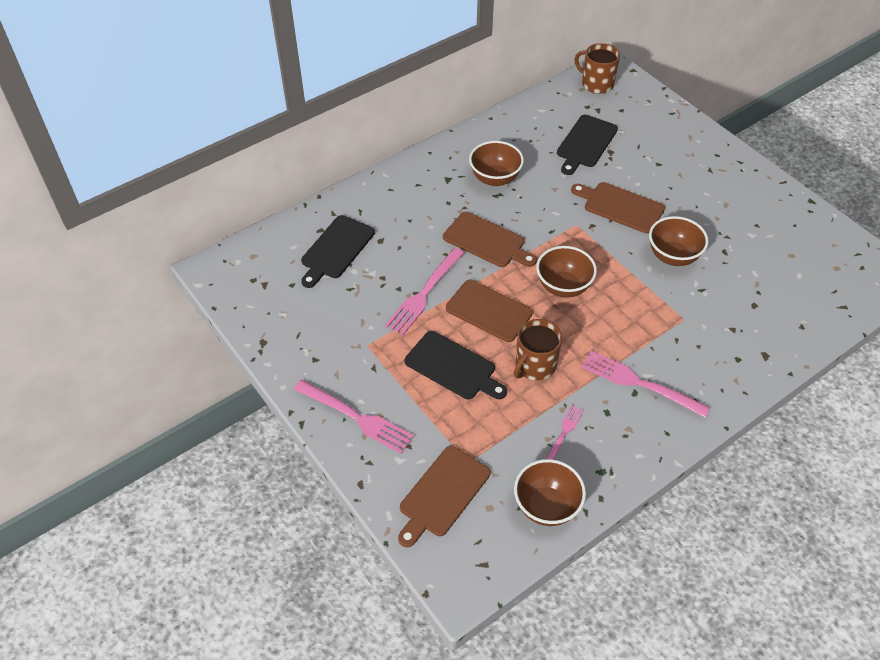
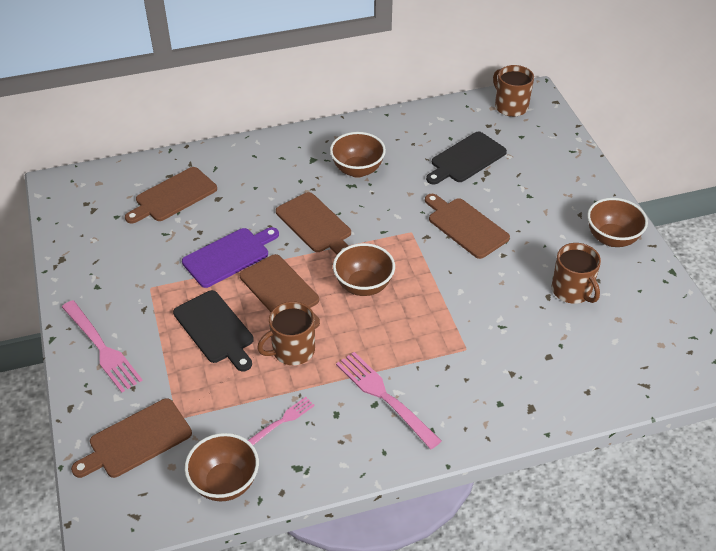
camera: 20 degrees right, 5 degrees down
(336, 249) = (173, 196): black cutting board -> brown cutting board
(424, 293) = (229, 256): pink fork -> purple cutting board
(673, 256) = (491, 287): brown bowl -> brown bowl (612, 238)
(741, 240) = (572, 290): none -> brown mug

